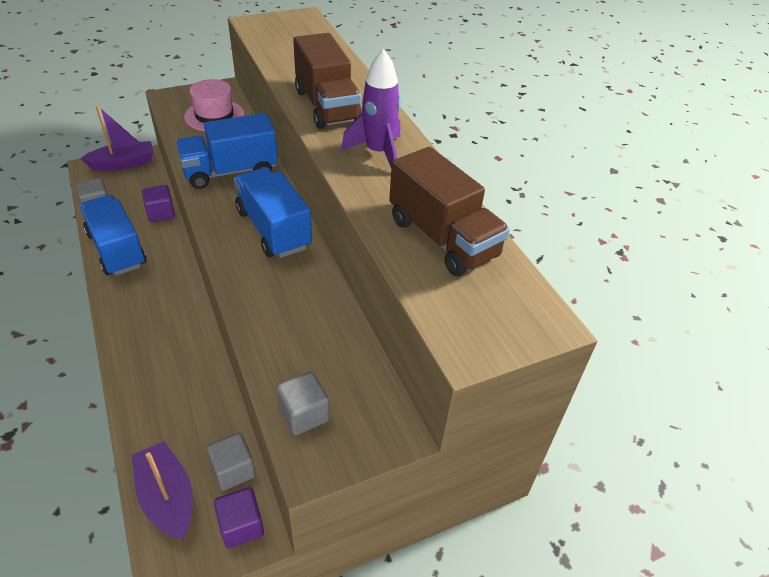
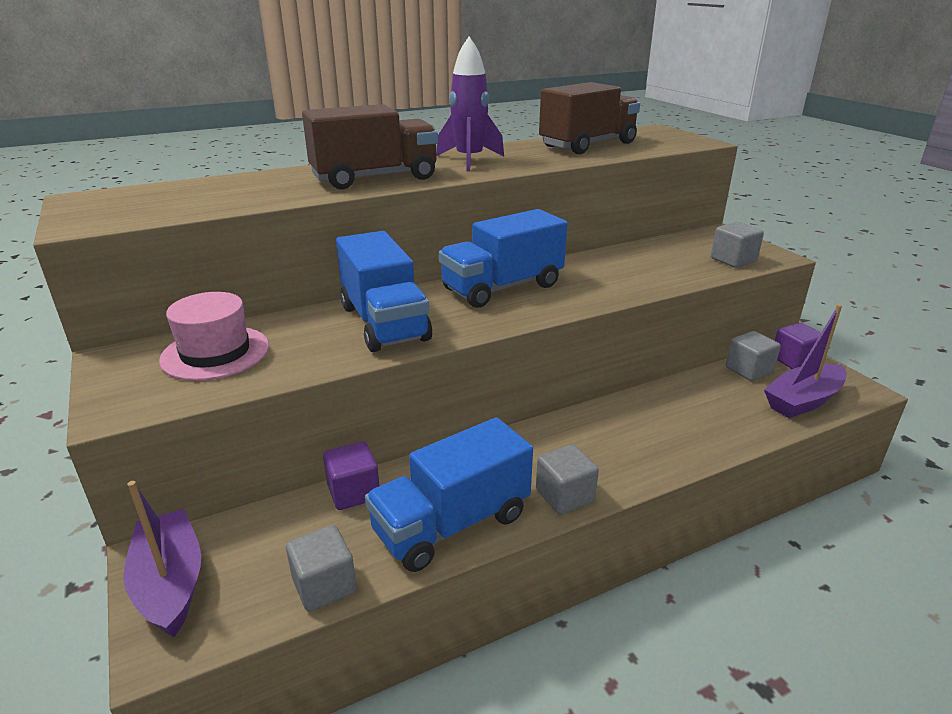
camera: 90 degrees left, 15 degrees down
(117, 300) = (564, 496): none -> grey cube

